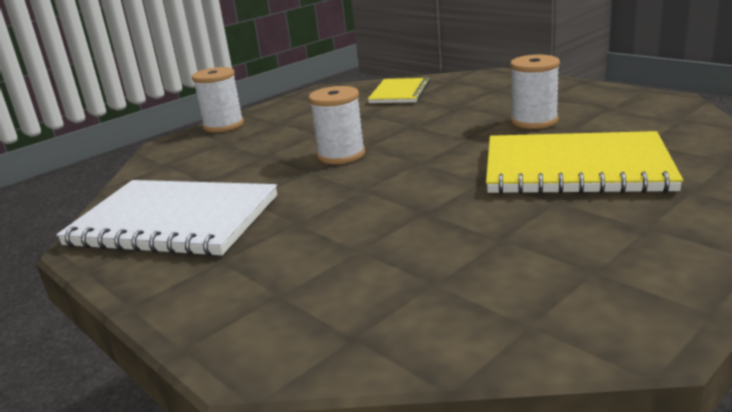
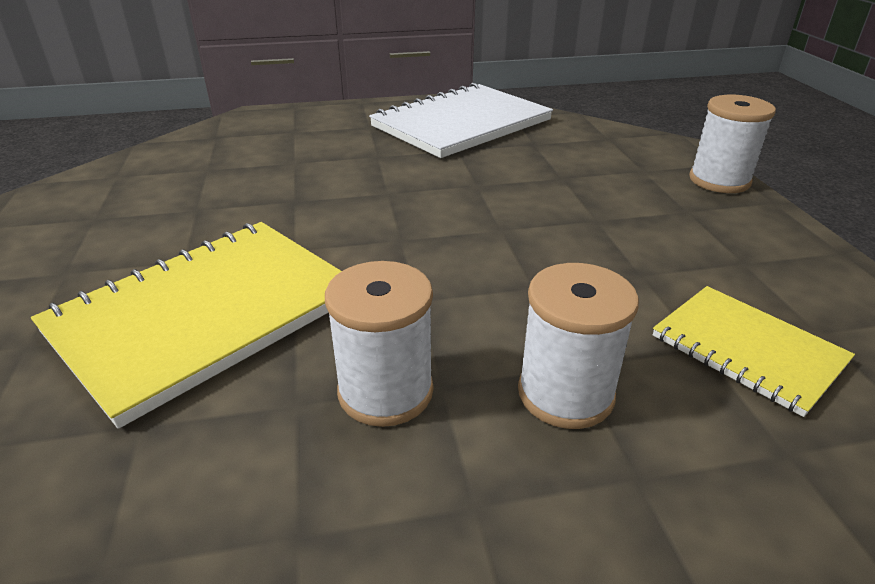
camera: 120 degrees right, 10 degrees up
(341, 155) = (497, 210): white spool -> white spool (565, 394)

